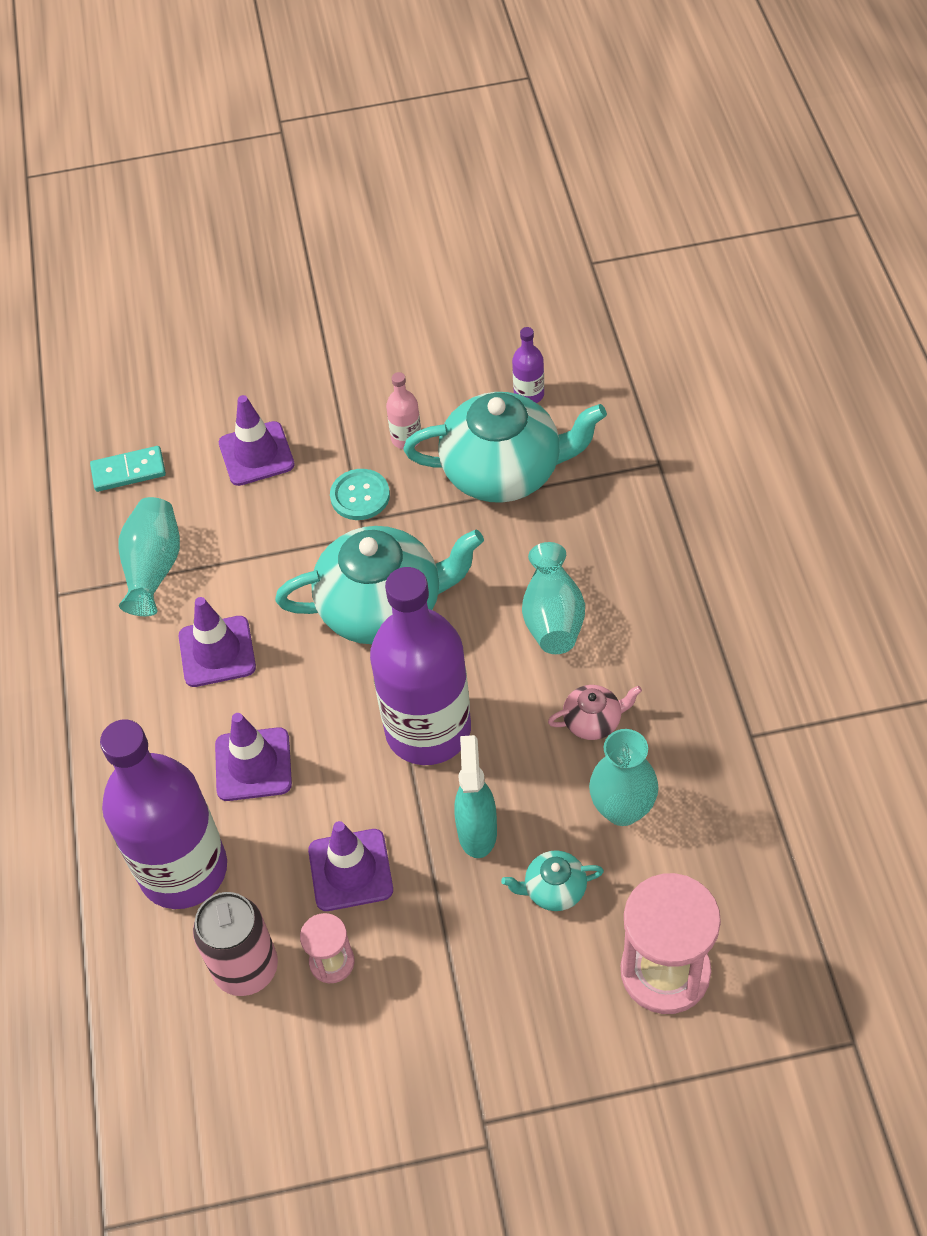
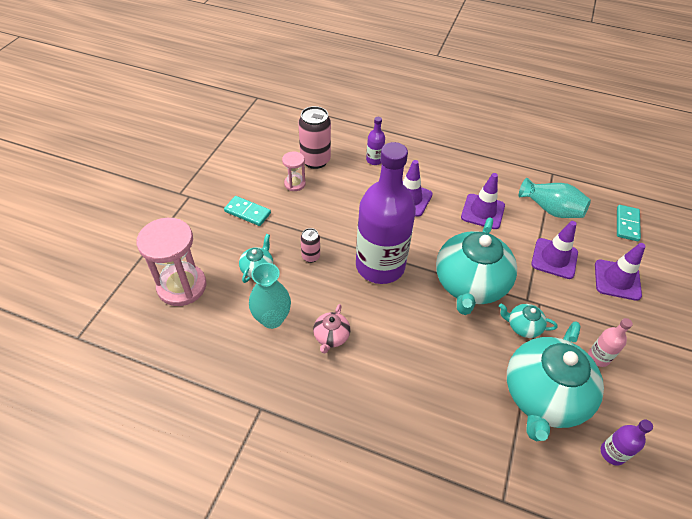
camera: 115 degrees right, 5 degrees down
(183, 870) = (374, 160): purple bottle -> purple bottle, size x0.40
(350, 870) = (330, 206): purple traffic cone -> purple traffic cone (554, 258)
(360, 496) = (559, 312): turquoise button -> none
(414, 524) = (523, 326): none -> turquoise teapot
(452, 990) = (247, 212): none -> turquoise domino
(477, 831) = (311, 256): turquoise spray bottle -> pink can
(553, 617) = (412, 357): turquoise vase -> none

